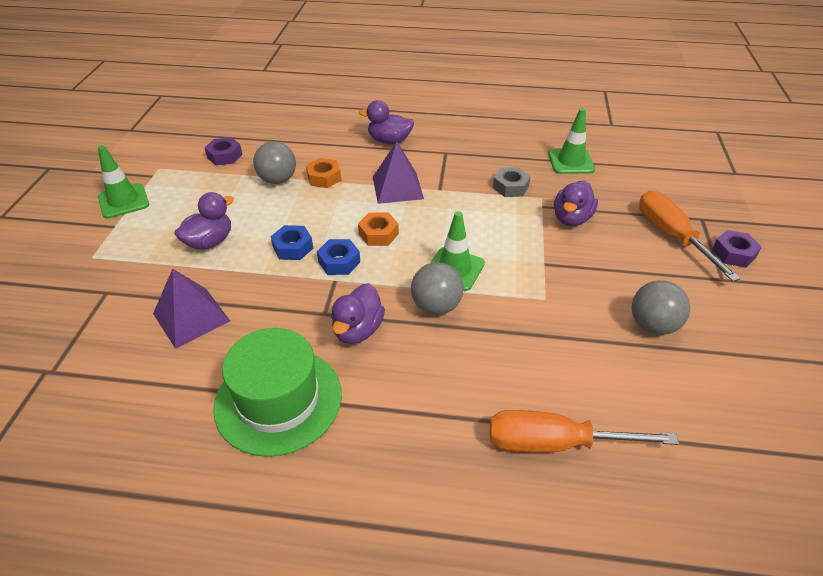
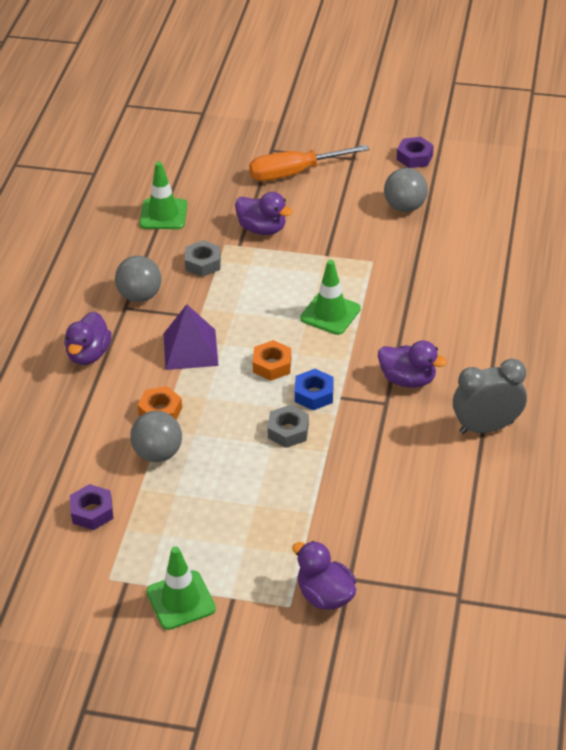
camera: 85 degrees left, 0 degrees up
(191, 317) = (388, 500): purple pyramid -> none
(210, 242) = (272, 502): purple duck -> purple duck (325, 595)
(278, 400) = (486, 427): green hat -> grey clock
(293, 247) = (288, 431): blue nut -> grey nut
(436, 306) = (379, 328): grey ball -> grey ball (140, 296)
(553, 443) = (519, 276): orange screwdriver -> none
(733, 253) = (321, 144): purple nut -> purple nut (414, 157)

